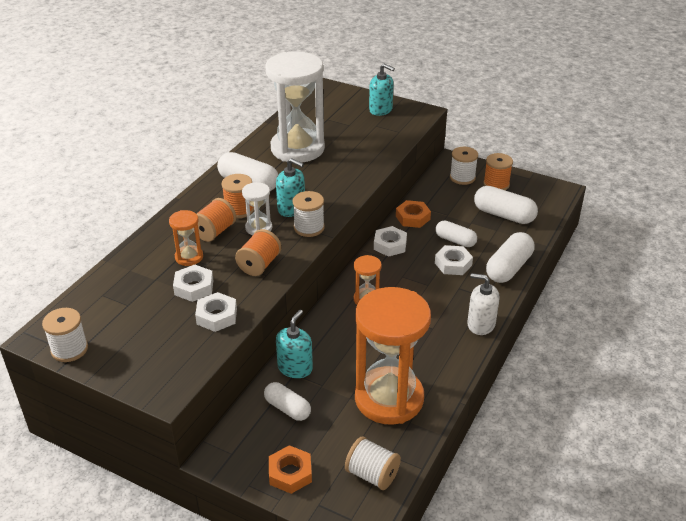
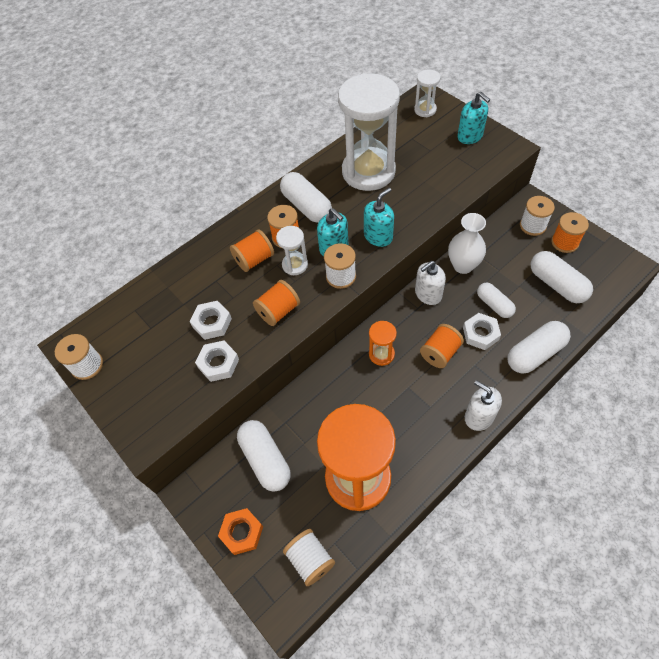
camera: 25 degrees right, 20 degrees up
(189, 257) = (221, 285): orange hourglass -> none
(287, 408) = (265, 459): white capsule -> white capsule, size x1.53
(295, 368) = (288, 415): turquoise soap dispenser -> turquoise soap dispenser (378, 236)
(330, 97) = (425, 110): none -> white hourglass
(390, 245) = (428, 294): white nut -> white soap dispenser
(413, 218) = (463, 265): orange nut -> white vase
(422, 286) = (440, 353): none -> orange spool

